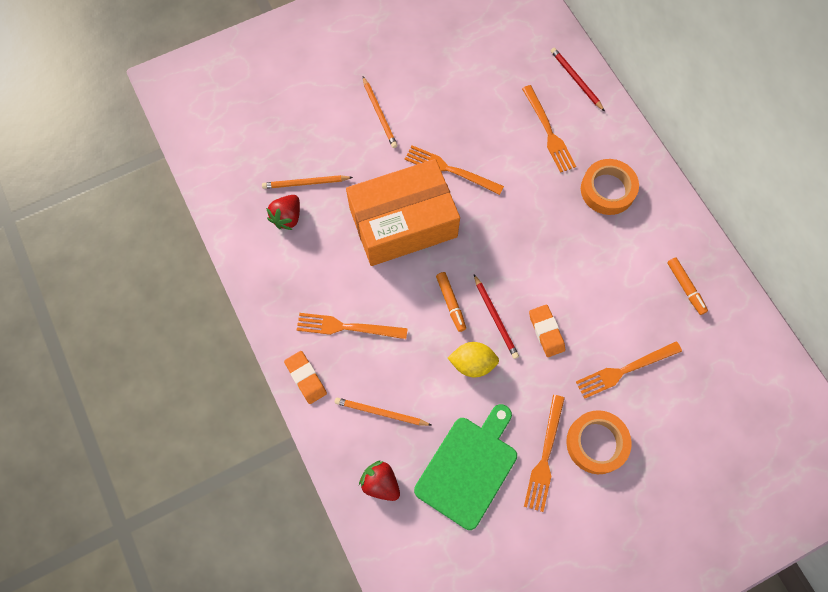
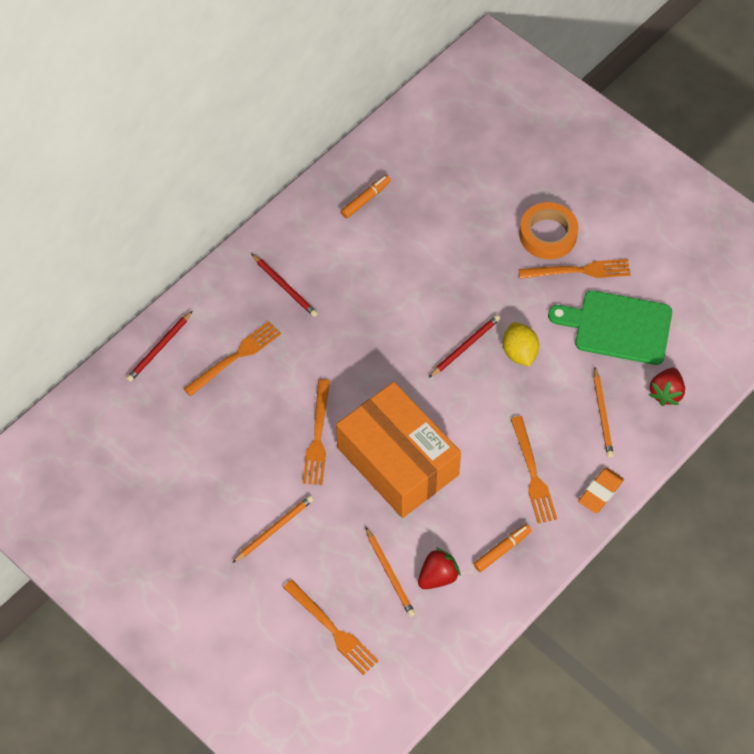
camera: 110 degrees left, 10 degrees down
(287, 217) = (438, 576): red strawberry -> red strawberry turned 45 degrees counterclockwise
(450, 303) = (467, 390): orange marker -> orange marker (502, 550)
(546, 332) = (460, 300): orange eraser -> none
(607, 190) = (285, 287): orange tape -> red pencil
(625, 370) = (469, 229): orange fork -> orange fork (332, 629)

